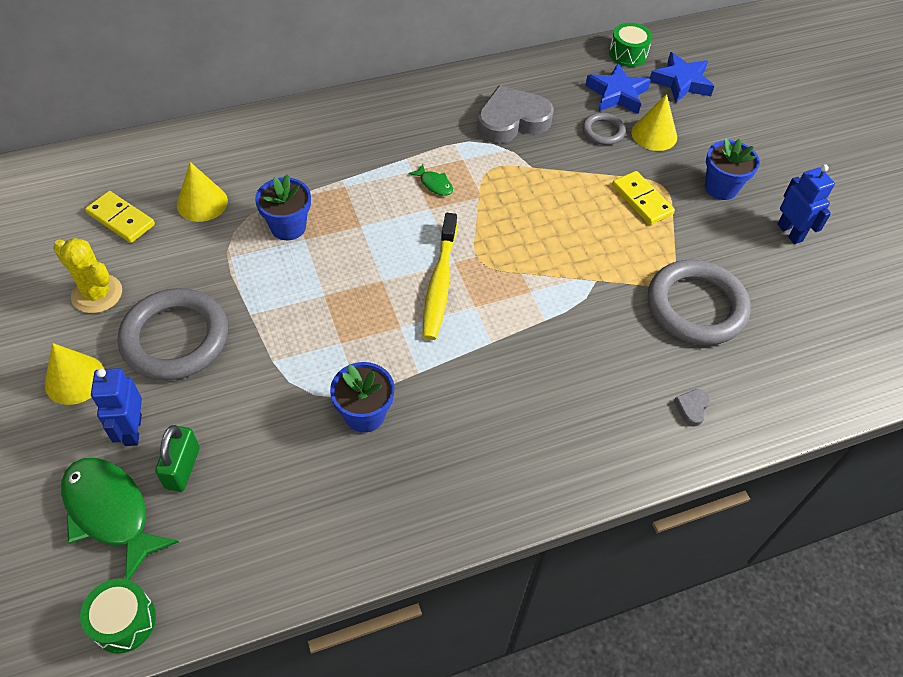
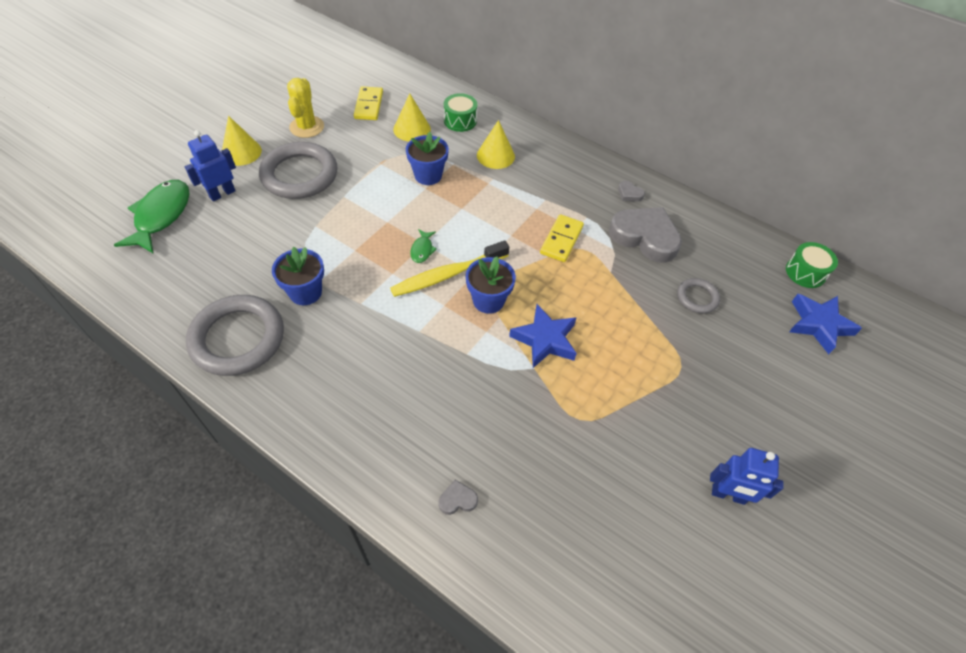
camera: 55 degrees right, 0 degrees up
(124, 621) = (93, 261): green drum -> green drum (460, 121)
(182, 468) = (209, 229): green padlock -> none
(434, 184) = (536, 226): green fish -> green fish (422, 250)
(453, 98) = (629, 194): none -> grey heart
(617, 94) = (750, 287): blue star -> blue star (545, 340)
(642, 200) = (649, 359): yellow domino -> yellow domino (561, 240)
(654, 134) = (733, 334): yellow cone -> yellow cone (495, 155)
(696, 307) = (569, 454): grey ring -> grey ring (238, 338)
(721, 187) = (725, 412): blue flower pot -> blue flower pot (488, 300)
(790, 232) = (728, 495): blue robot -> blue robot turned 75 degrees clockwise

